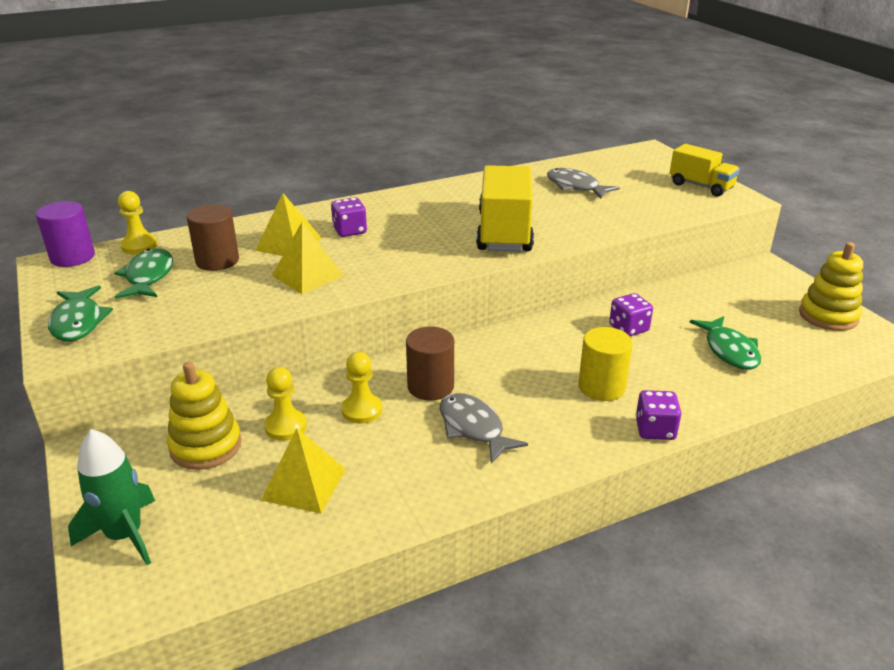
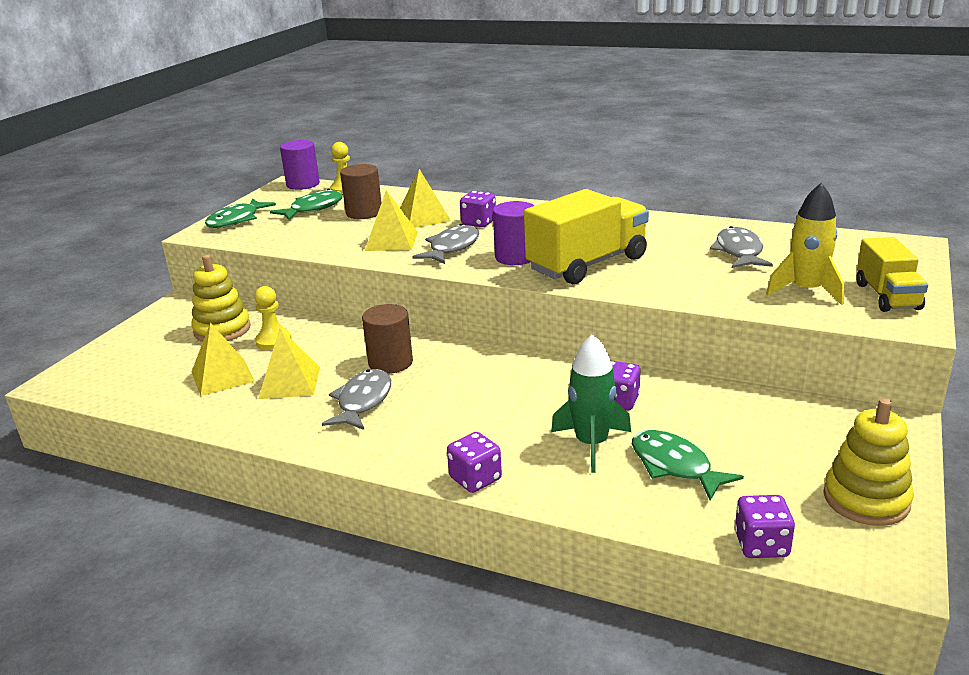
camera: 50 degrees right, 5 degrees down
(125, 535) = (118, 352): green rocket -> green rocket (591, 444)
(362, 410) = (326, 354): yellow pawn -> none
(376, 260) = (452, 248): none -> grey fish
(381, 450) = (290, 382): none -> yellow pyramid
(443, 247) = (516, 257): none -> purple cylinder
(601, 387) = (501, 428): yellow cylinder -> none
(660, 199) = (806, 290): none -> yellow rocket
(729, 350) = (674, 466): green fish -> green fish turned 105 degrees clockwise
(839, 368) = (761, 545): none -> purple dice

